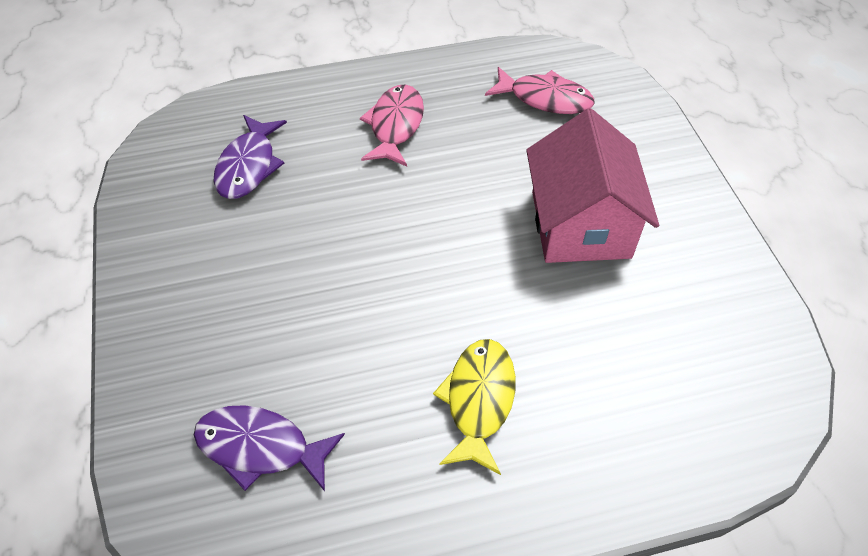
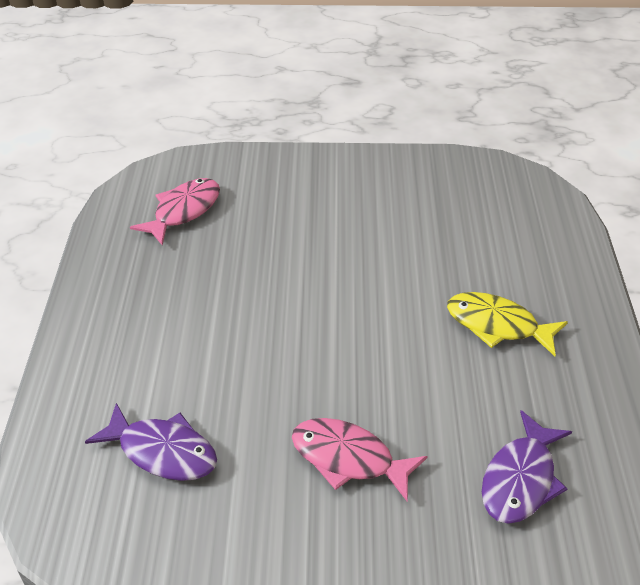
camera: 75 degrees left, 10 degrees down
(395, 126) = (164, 319): pink fish -> pink fish (348, 459)
(580, 224) = (340, 227): pink house -> none

